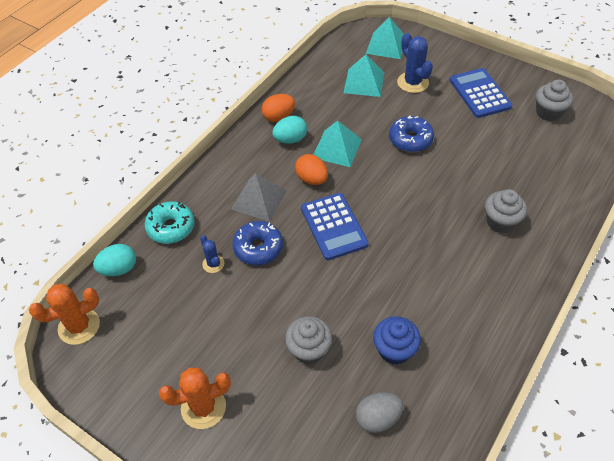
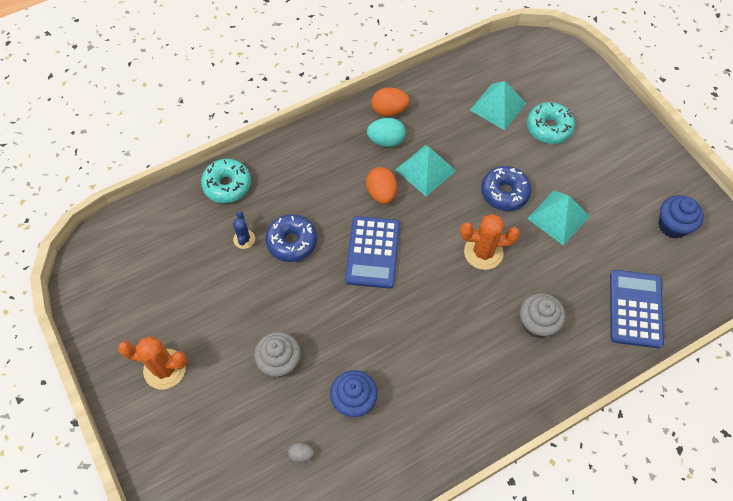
camera: 25 degrees right, 10 degrees up
(79, 326) = (104, 245): orange cactus -> orange cactus (483, 252)
(119, 269) = (163, 206): turquoise egg -> none
(259, 199) = (320, 192): grey pyramid -> none
(378, 418) = (301, 454): grey egg -> grey egg, size x0.56
(386, 45) = (549, 71): turquoise pyramid -> turquoise pyramid (558, 217)
(412, 82) = (548, 128): blue cactus -> turquoise donut
(479, 93) = (612, 171): blue calculator -> blue calculator (635, 309)
(548, 112) = (672, 226): grey cupcake -> blue cupcake

